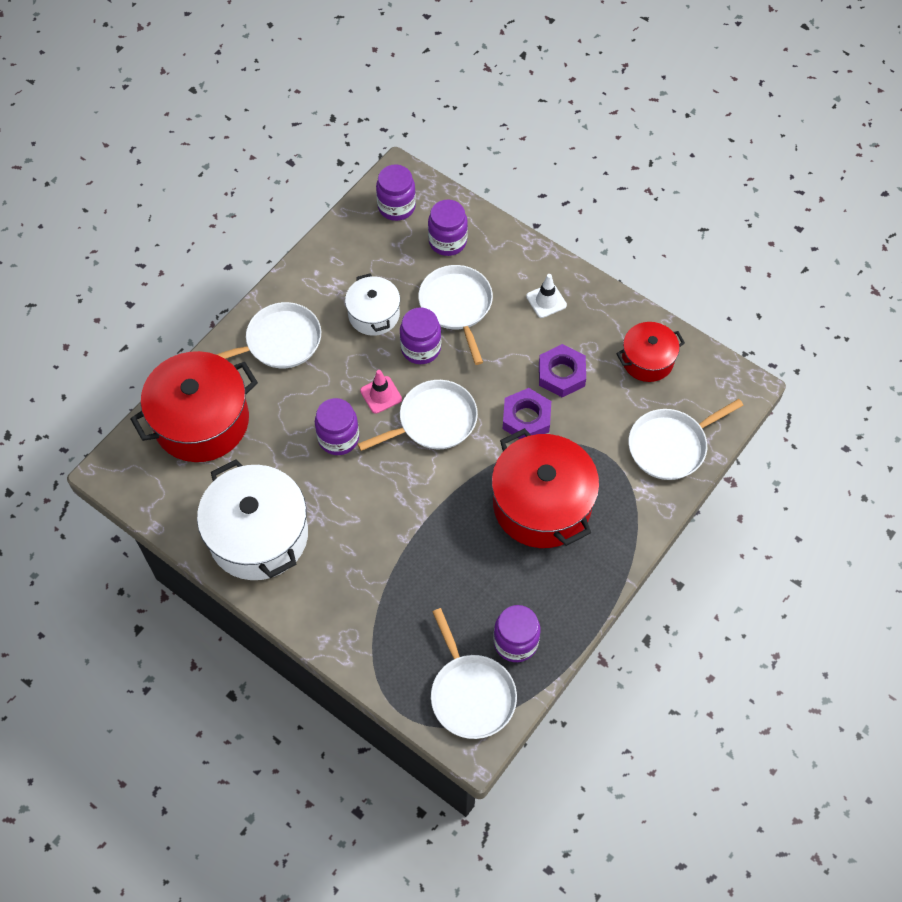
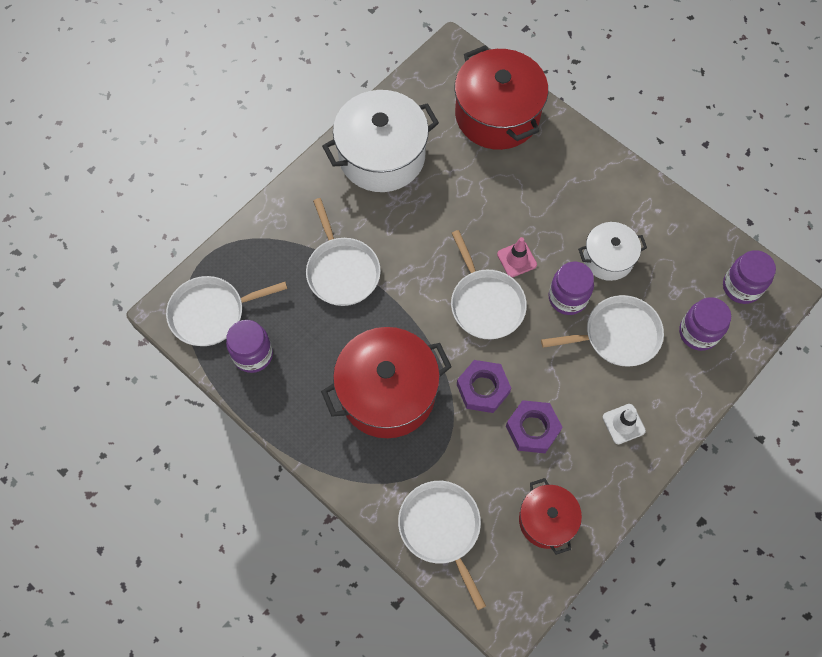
camera: 95 degrees right, 5 degrees up
(279, 342) = (578, 177): white pan -> white pan (342, 271)
(338, 438) = (472, 221): purple jar -> none

